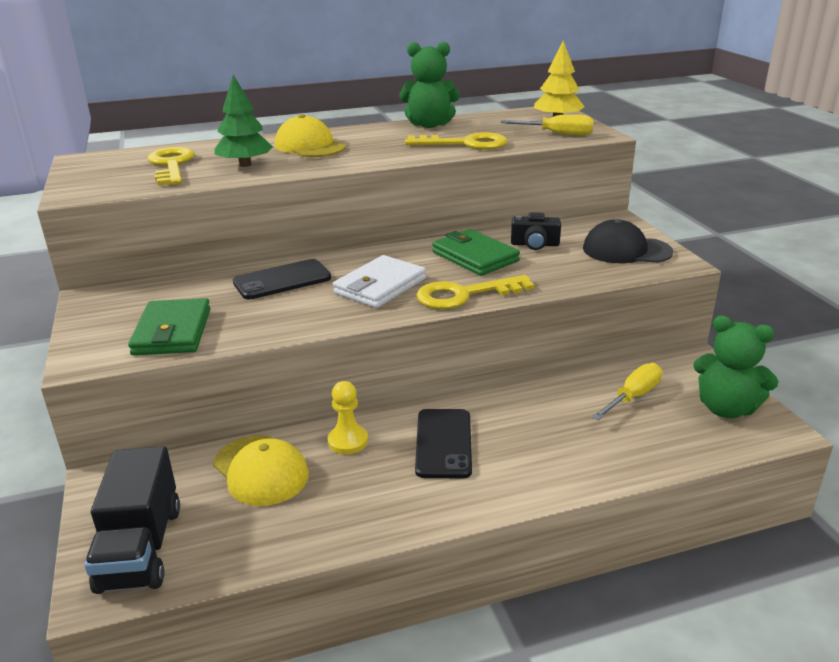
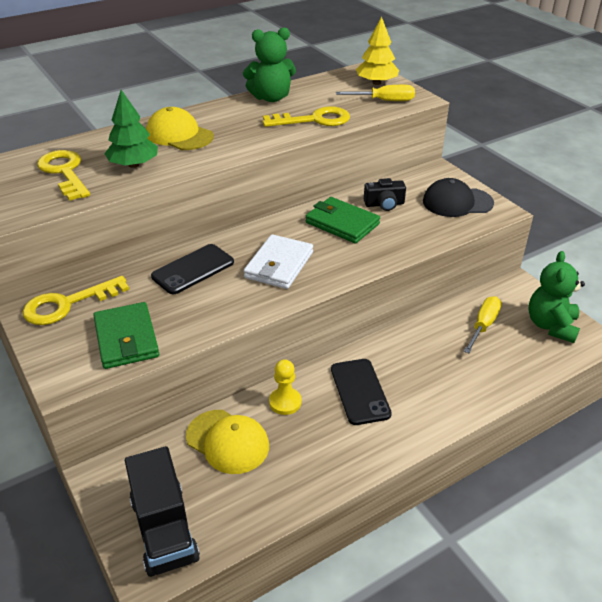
camera: 15 degrees left, 10 degrees up
(464, 295) = (351, 265): yellow key -> yellow key (67, 304)
(726, 408) = (551, 326): green teddy bear -> green teddy bear turned 90 degrees clockwise

